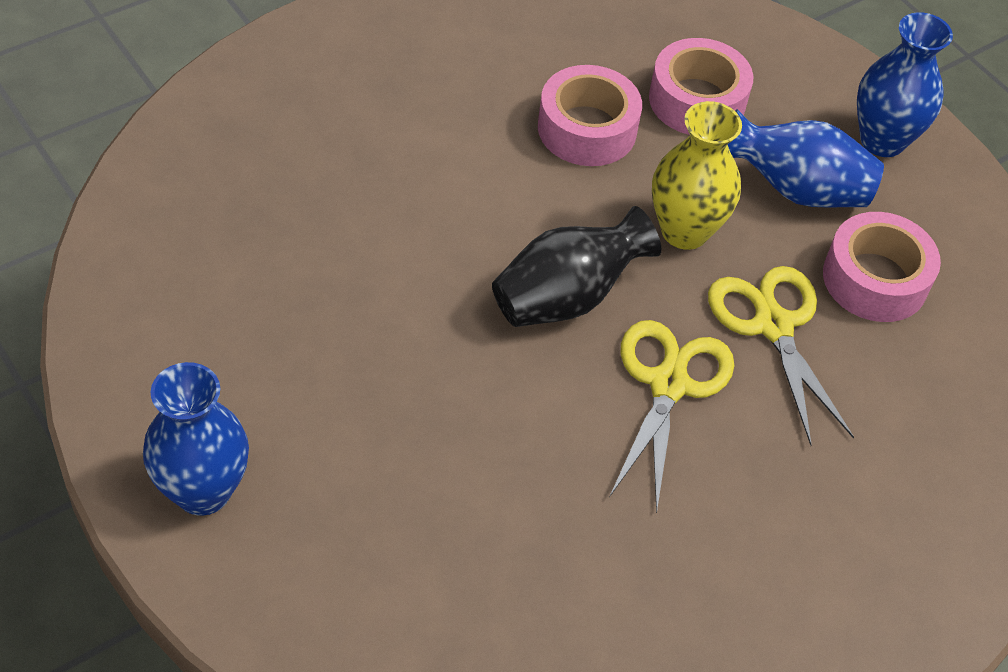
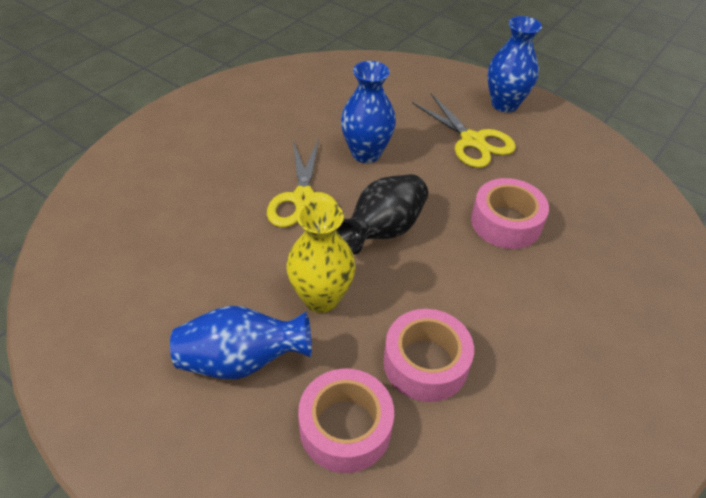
camera: 165 degrees right, 5 degrees down
(773, 325) = (245, 249): yellow scissors -> yellow scissors (472, 141)
(875, 279) = (173, 302): pink tape -> pink tape (506, 222)
(882, 140) = (165, 441): blue vase -> blue vase (366, 153)

